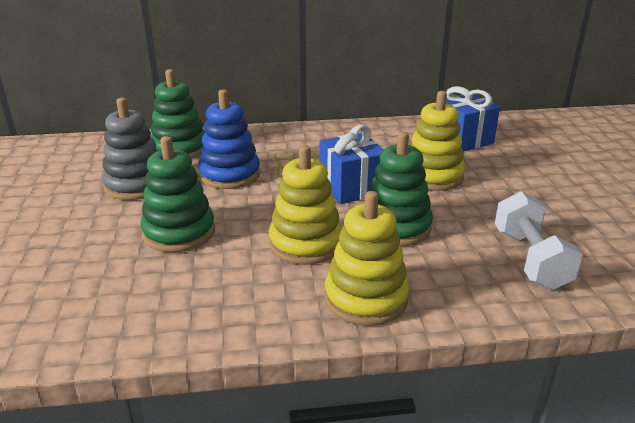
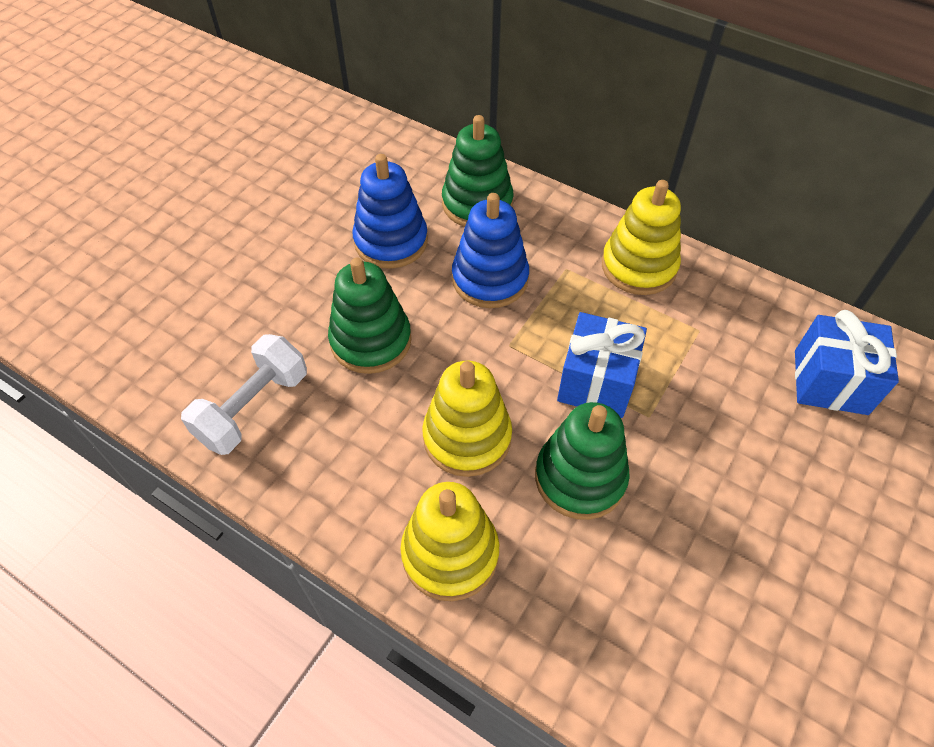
camera: 40 degrees right, 25 degrees up
(136, 185) = (391, 241): grey stacking toy -> blue stacking toy
(432, 176) = (712, 424): yellow stacking toy -> yellow stacking toy (638, 266)
(530, 259) = (676, 634): white dumbbell -> white dumbbell (253, 407)

